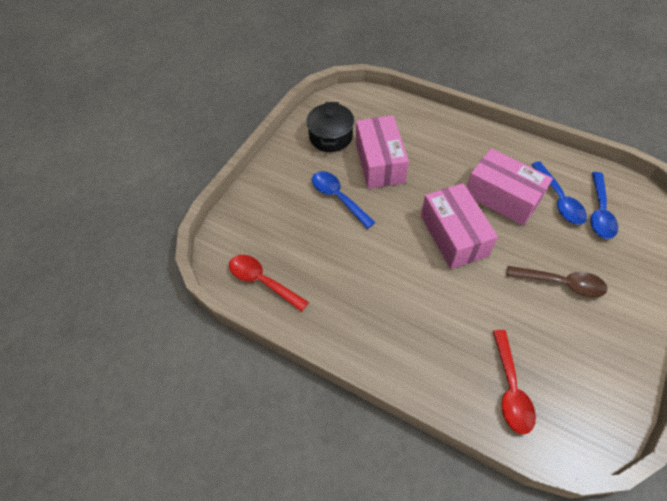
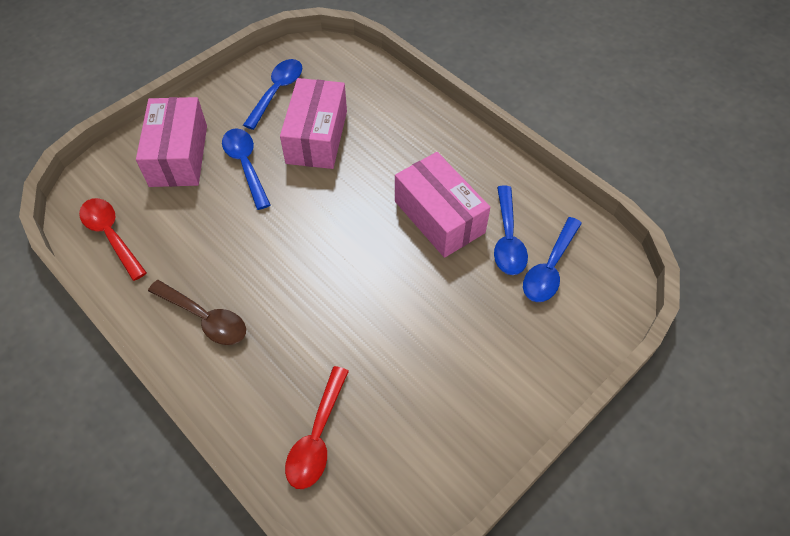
camera: 15 degrees right, 0 degrees up
(330, 137) = (277, 92): black pot -> blue spoon
(453, 235) = (354, 245): pink box -> pink box (178, 155)
(561, 283) = (449, 338): brown spoon -> brown spoon (205, 318)

